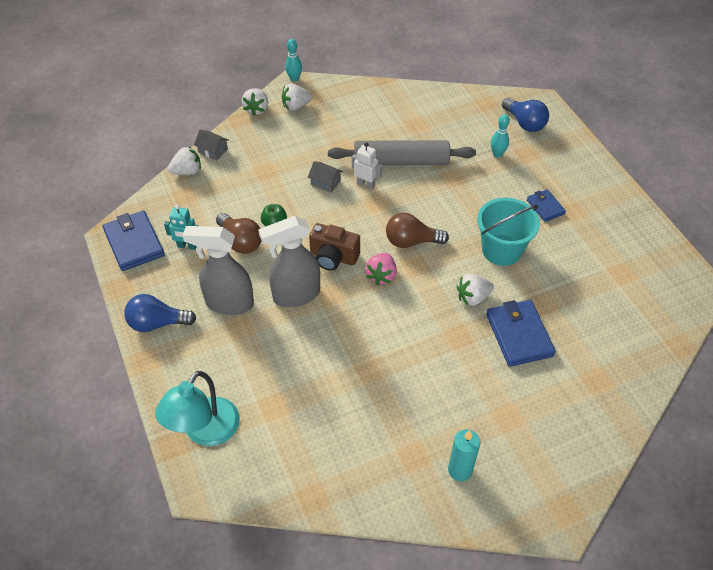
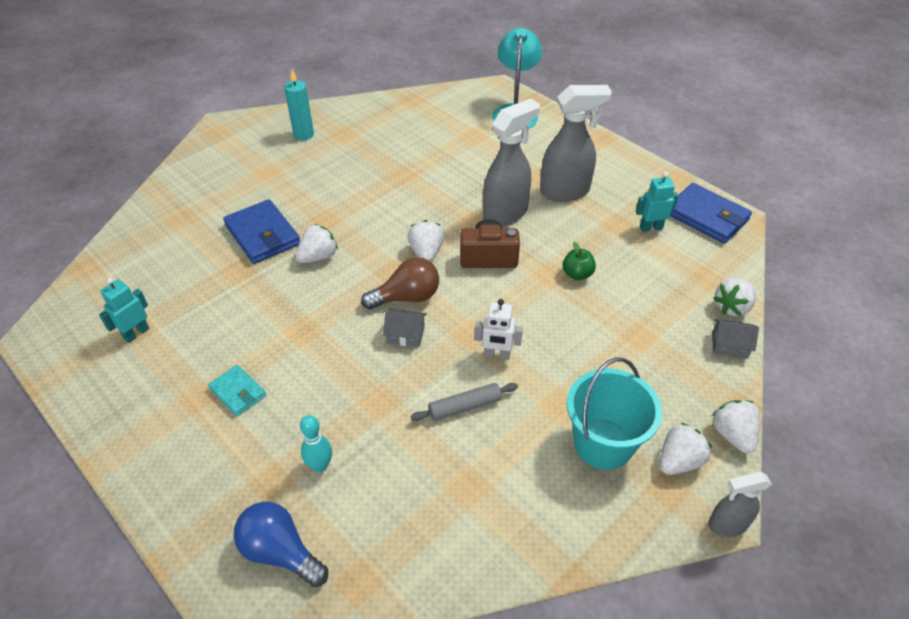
camera: 160 degrees right, 5 degrees down
(157, 323) = (616, 162): blue light bulb -> none
(241, 241) = (599, 246): brown light bulb -> none
(294, 79) = (727, 524): turquoise bowling pin -> grey spray bottle
(325, 182) = (551, 343): grey house -> grey house (405, 334)
(381, 276) = (426, 252): pink strawberry -> white strawberry
(401, 161) = (465, 407): grey rolling pin -> grey rolling pin, size x0.50
(501, 250) = (293, 316): turquoise bucket -> turquoise bucket (603, 443)
(545, 207) = (238, 392): blue wallet -> turquoise wallet
(622, 269) = (136, 333): none -> turquoise robot

